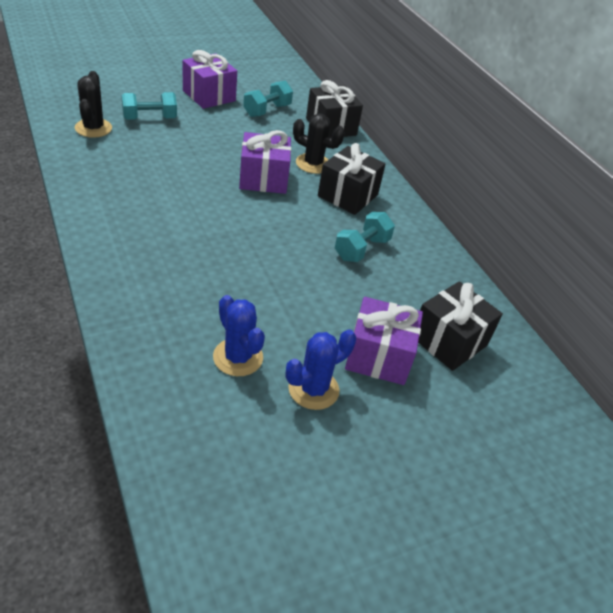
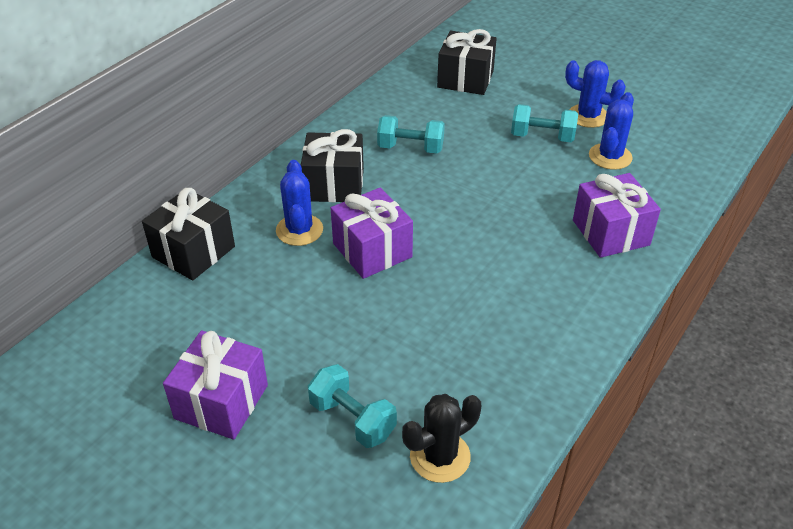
camera: 115 degrees left, 0 degrees up
(267, 110) = (207, 323): turquoise dumbbell -> turquoise dumbbell (542, 137)
(313, 164) = (299, 230): black cactus -> blue cactus
(378, 356) = (522, 101): purple gift -> purple gift (610, 232)

